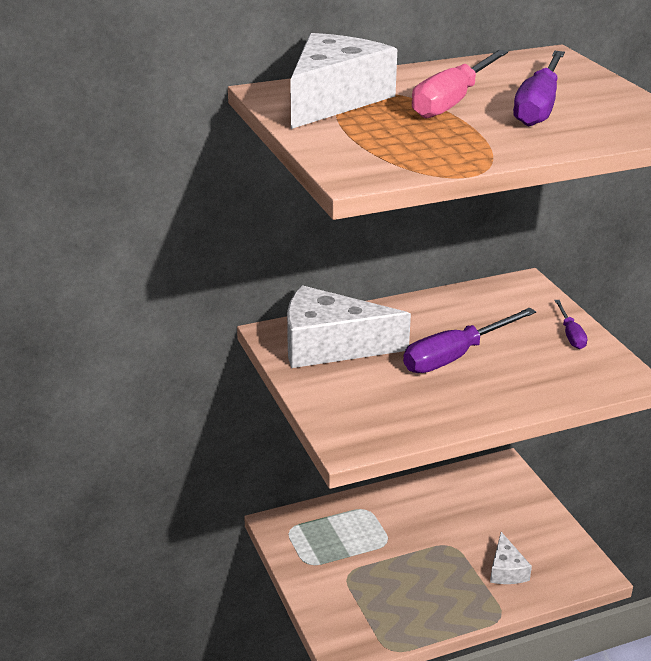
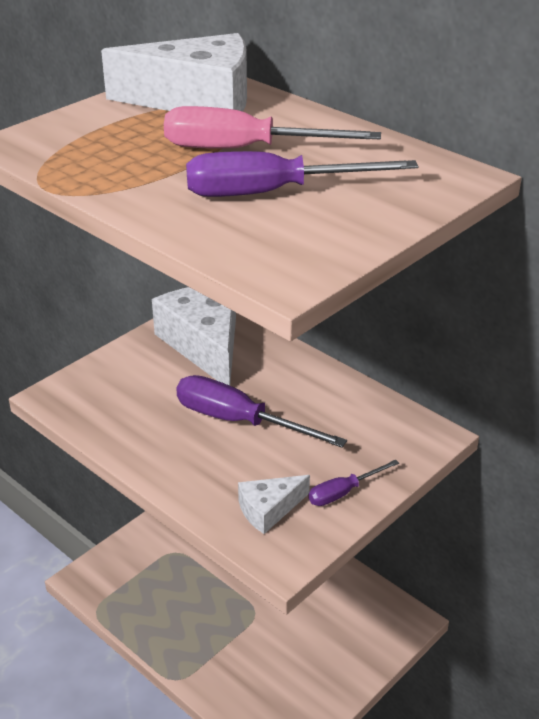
camera: 65 degrees right, 5 degrees up
(506, 570) = (244, 666): white cheese -> white cheese (269, 509)

